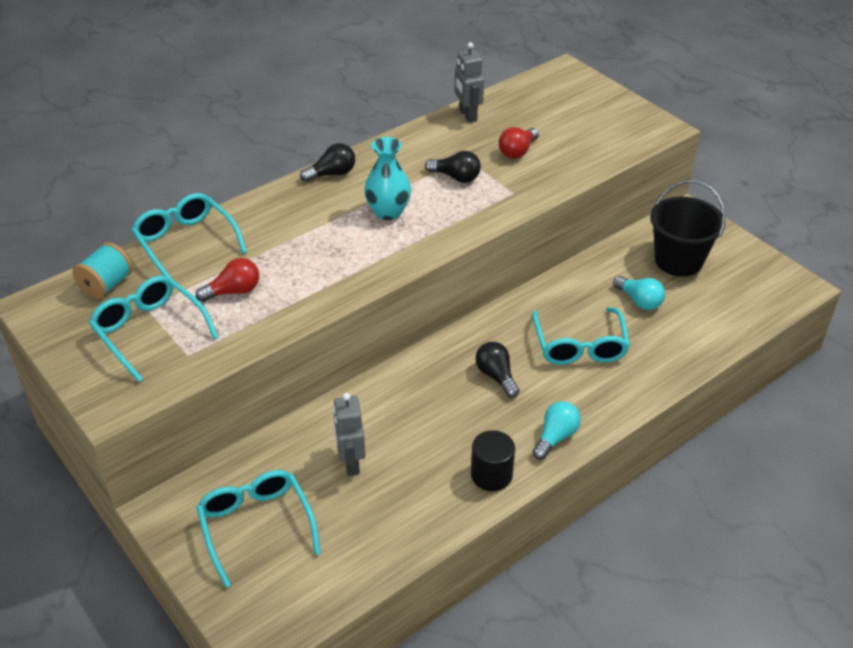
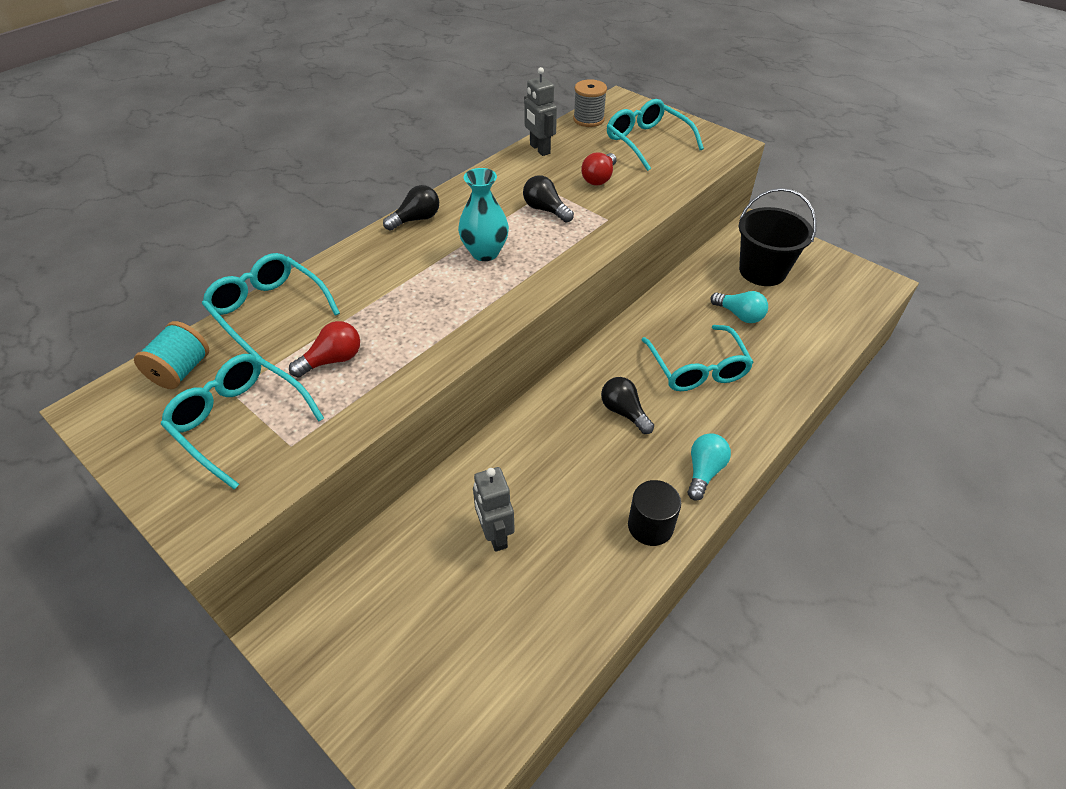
camera: 10 degrees left, 5 degrees up
(256, 526) = (403, 633): turquoise glasses -> turquoise glasses (647, 142)
(456, 177) = (545, 210): black light bulb -> black light bulb turned 150 degrees counterclockwise
(526, 88) = (588, 119): none -> grey spool

